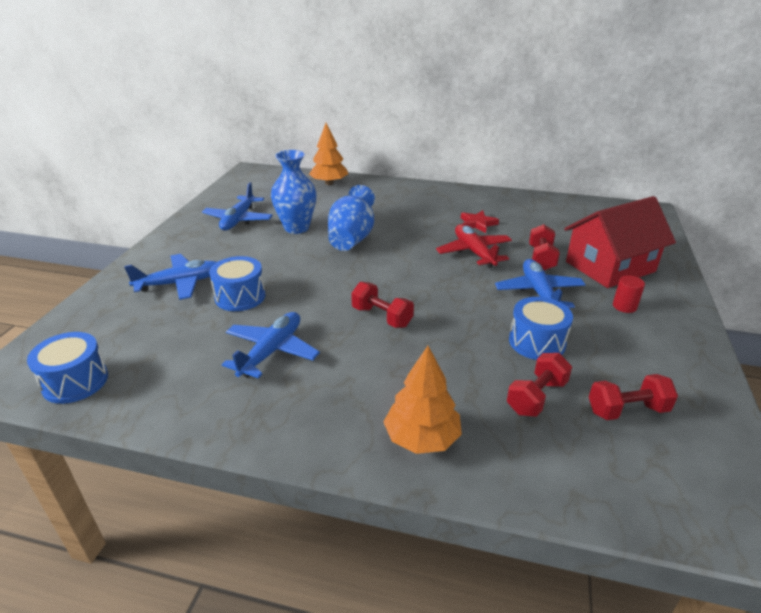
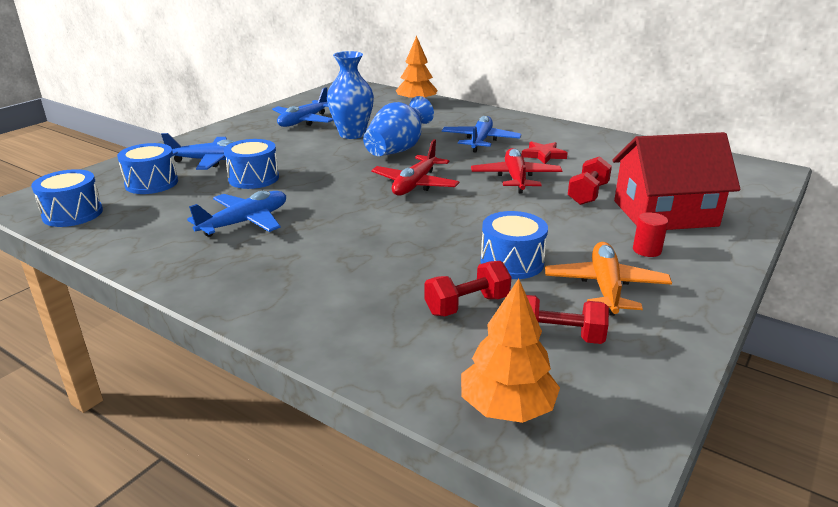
camera: 20 degrees right, 5 degrees down
(136, 323) = (151, 183): none -> blue drum
(382, 317) = (369, 214): red dumbbell -> none
(396, 275) = (415, 184): none -> red plane
(421, 438) = (321, 311): orange tree -> orange tree (506, 407)
(539, 293) = (555, 222): blue plane -> blue plane (480, 141)
(623, 350) = (605, 287): none -> orange plane

